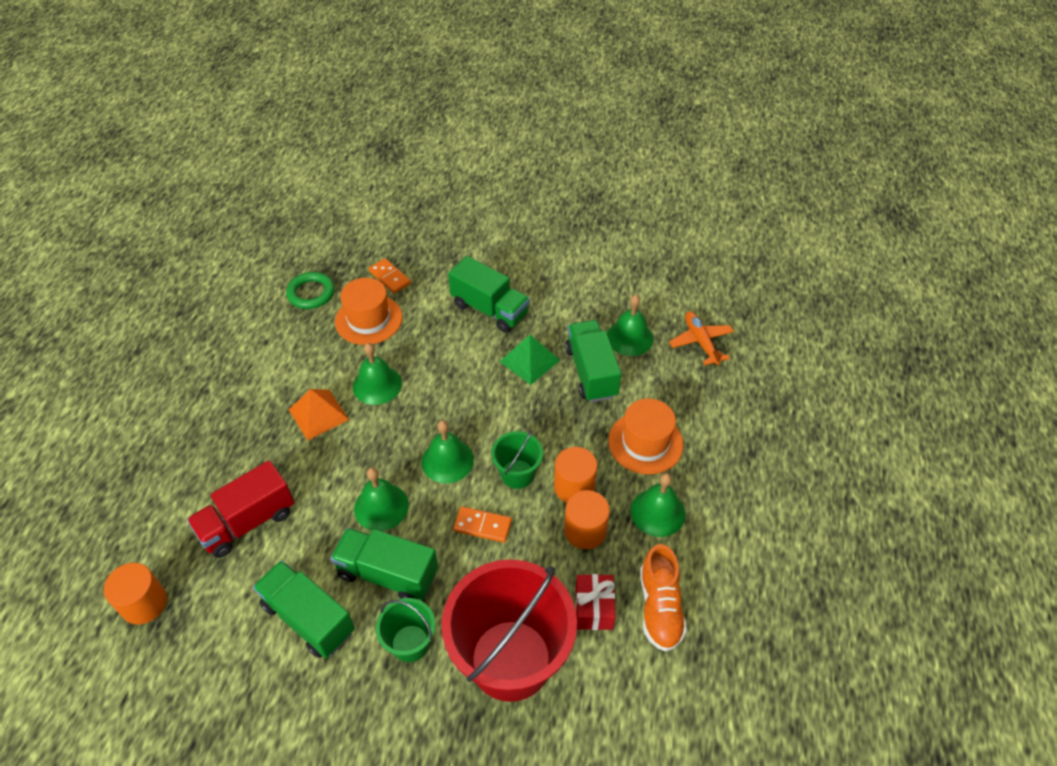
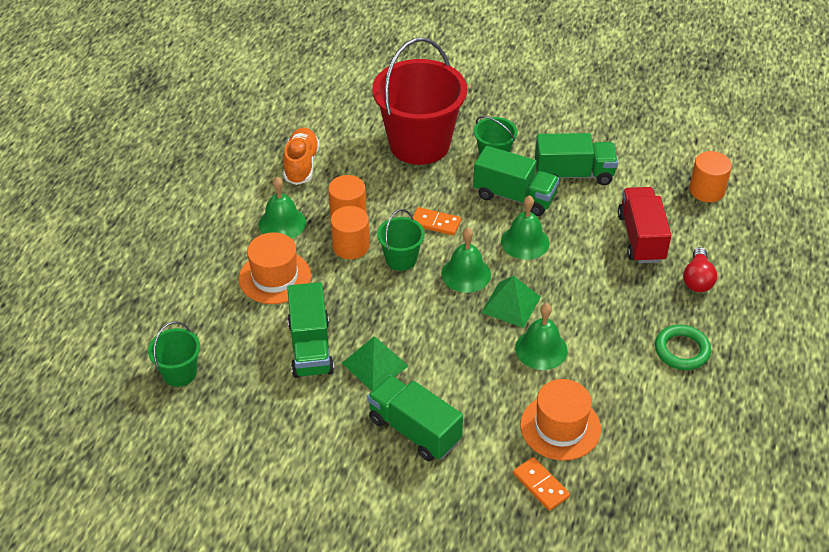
camera: 175 degrees left, 5 degrees down
(202, 472) = (697, 279): none -> red light bulb
(248, 522) = (641, 238): red truck -> red truck turned 60 degrees counterclockwise
(308, 618) = (573, 174): green truck -> green truck turned 45 degrees counterclockwise
(311, 293) = (638, 468): green ring -> green ring (682, 350)
(318, 414) = (597, 323): orange pyramid -> none
(402, 428) = (511, 304): none -> green pyramid
(593, 608) = (352, 167): red gift -> none
(629, 337) = (257, 383): green bell -> none
(700, 342) = (179, 373): orange plane -> green bucket

